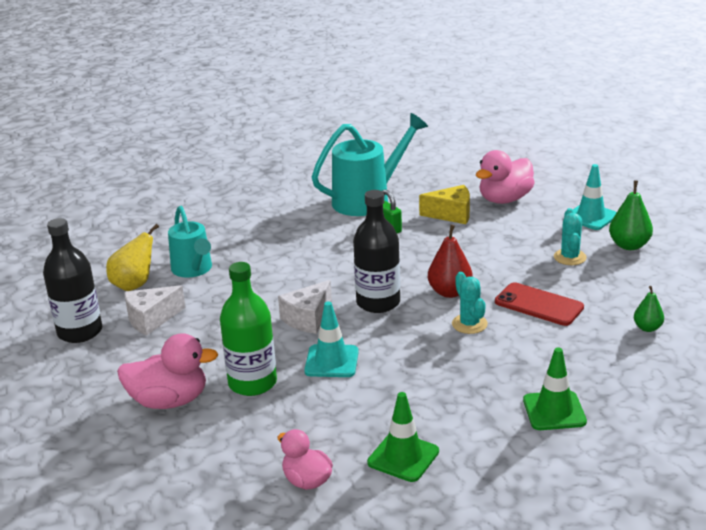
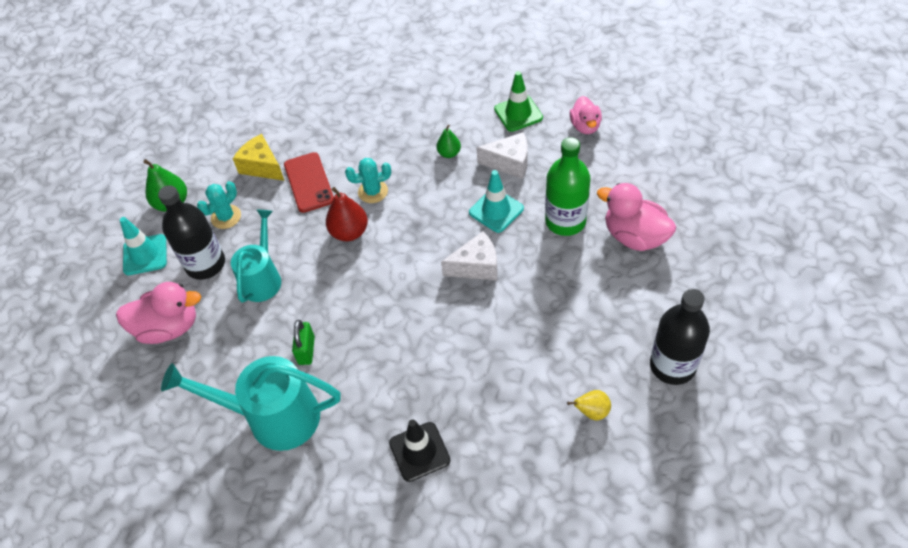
camera: 140 degrees left, 25 degrees up
(134, 285) = (592, 412): yellow pear -> yellow pear, size x0.62
(151, 319) = (601, 345): white cheese -> white cheese (509, 163)
(194, 270) = (523, 401): turquoise watering can -> turquoise watering can (263, 278)
(249, 225) = (419, 451): none -> black traffic cone
(378, 302) = (410, 253): black bottle -> black bottle (205, 264)
(451, 214) = (235, 335): yellow cheese -> yellow cheese (262, 166)
(469, 324) = (373, 191): turquoise cactus -> turquoise cactus turned 60 degrees clockwise
(554, 411) = (405, 98): green traffic cone -> none
(647, 328) = (275, 124): green pear -> green pear (449, 153)

